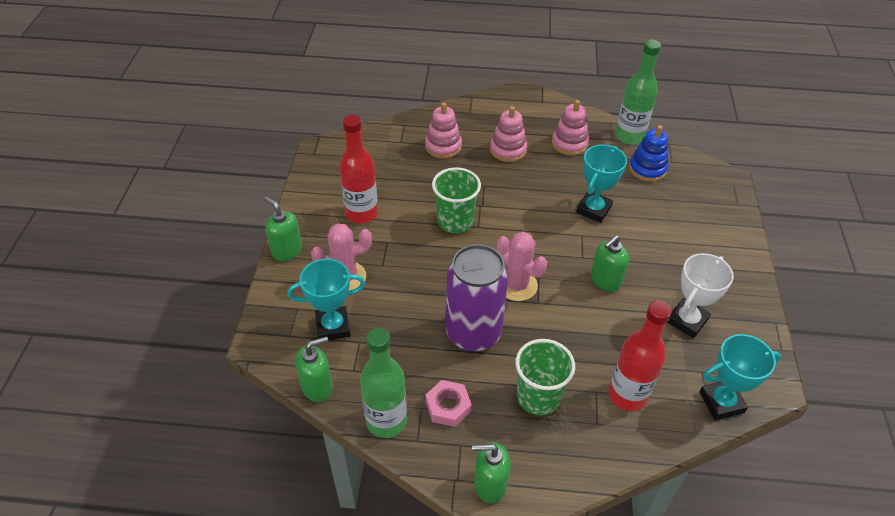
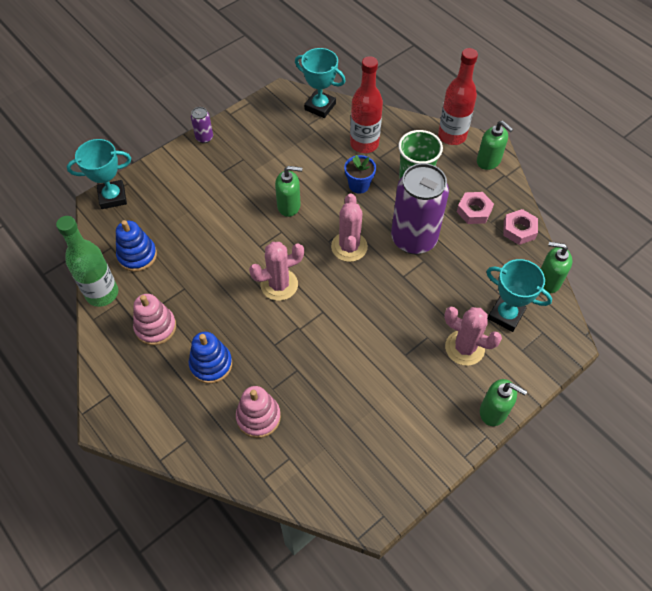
camera: 135 degrees left, 10 degrees up
(287, 250) = (493, 411): green soap dispenser -> green soap dispenser turned 60 degrees counterclockwise
(361, 213) = (401, 400): red bottle -> red bottle (452, 136)
(386, 421) = (519, 230): green bottle -> pink nut
(455, 221) = (334, 330): green cup -> none
(508, 150) = (211, 364): pink stacking toy -> blue stacking toy
(531, 220) = (279, 285): none -> pink cactus
(577, 346) = (359, 185): none -> blue flower pot
(593, 209) = (224, 257): turquoise trophy -> turquoise trophy (112, 197)
(687, 321) = (276, 150): white trophy -> none
(754, 282) = (204, 138): none -> purple can

